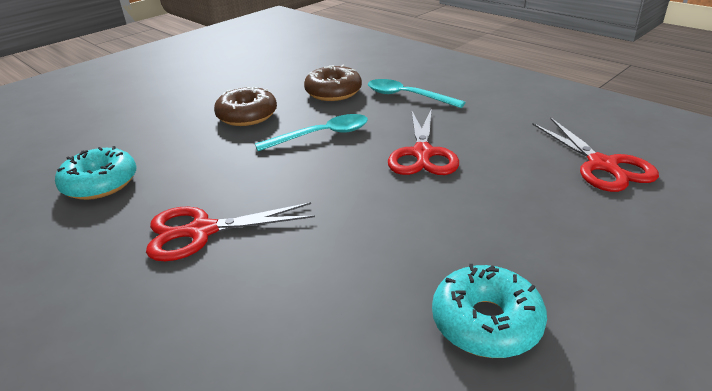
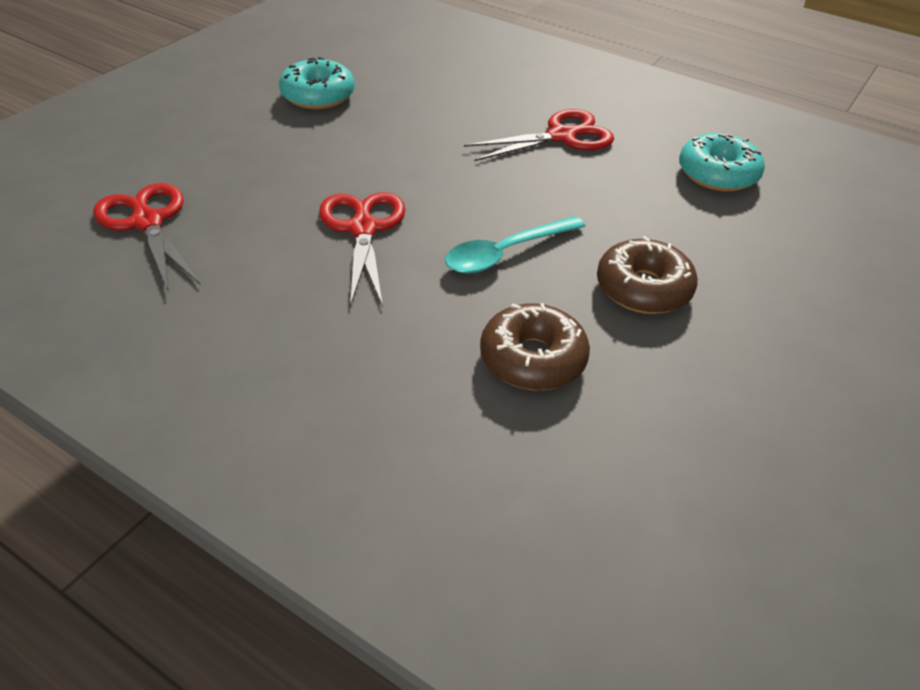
camera: 165 degrees right, 10 degrees up
(407, 96) = (393, 352): turquoise spoon -> none

